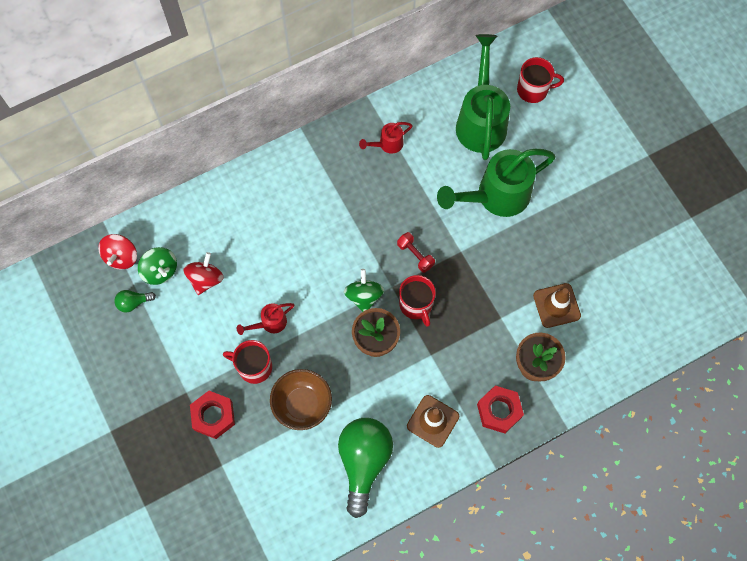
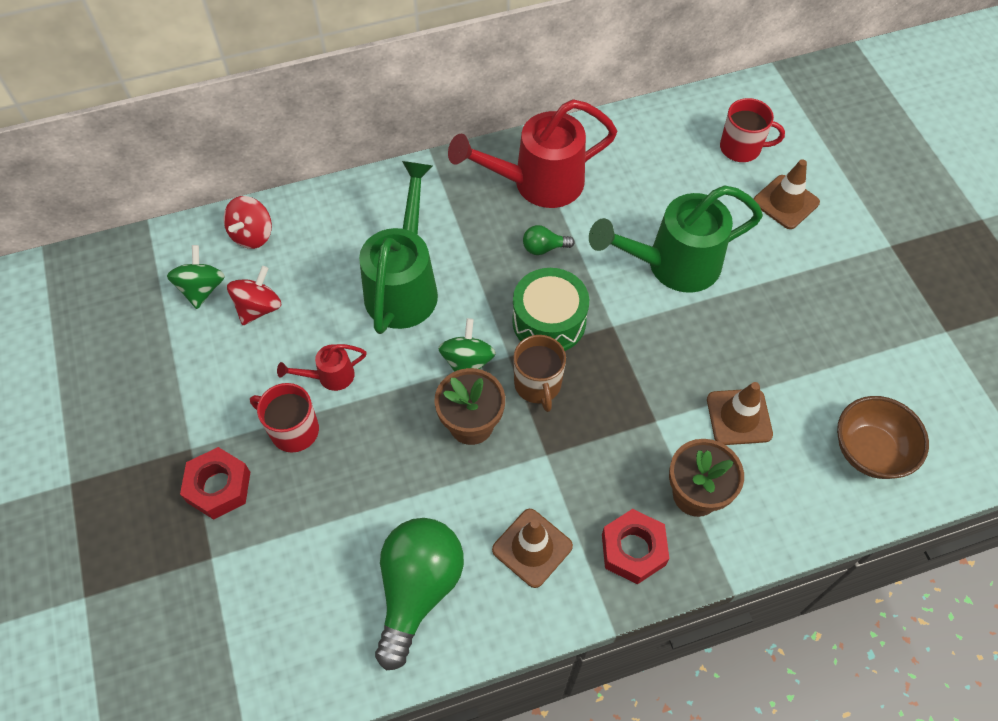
camera: 10 degrees right, 10 degrees down
(121, 257) = (157, 264): red spinning top -> red spinning top (252, 235)
(133, 303) = (155, 322): green light bulb -> green light bulb (544, 248)
(160, 271) = (202, 289): green spinning top -> green spinning top turned 150 degrees counterclockwise
(302, 404) = (348, 492): brown bowl -> brown bowl (870, 451)
(387, 144) = (538, 183): red watering can -> red watering can, size x2.17
(415, 255) = (549, 321): red dumbbell -> green drum
(416, 305) = (538, 385): red mug -> brown mug
(481, 120) = (666, 173): green watering can -> green watering can (404, 285)
(570, 131) = (785, 202): none -> brown traffic cone

